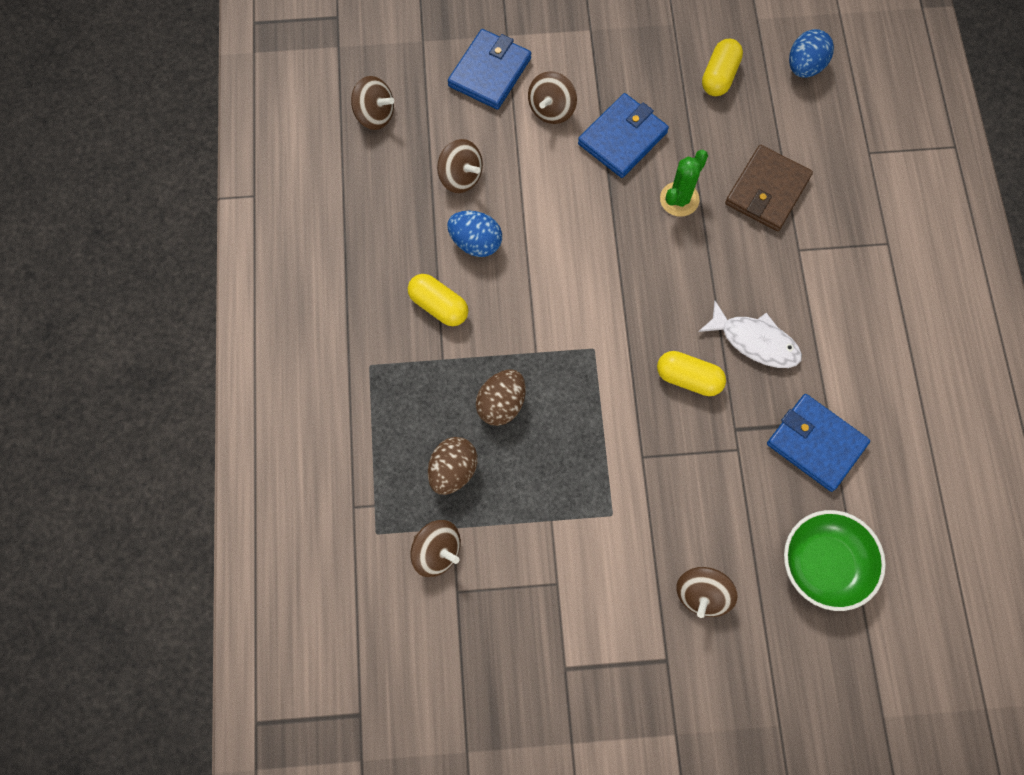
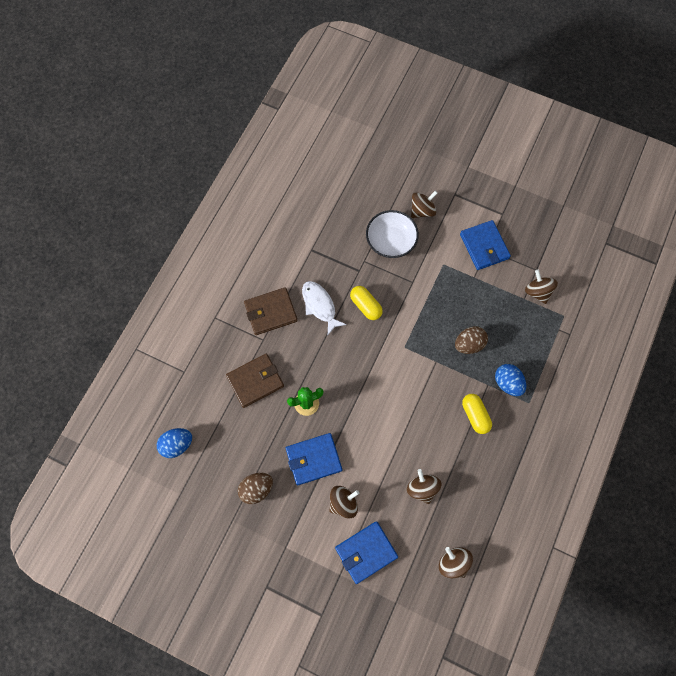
camera: 150 degrees left, 0 degrees up
(453, 471) = (511, 325): brown egg -> brown egg (256, 489)
(475, 242) = (435, 441): blue egg -> blue egg (507, 383)
(718, 507) = (391, 241): none -> white bowl
(719, 76) = (230, 467): yellow capsule -> none
(816, 444) = (325, 244): blue wallet -> blue wallet (484, 246)
(817, 293) = (271, 312): none -> brown wallet
(825, 564) = (358, 194): green bowl -> none

